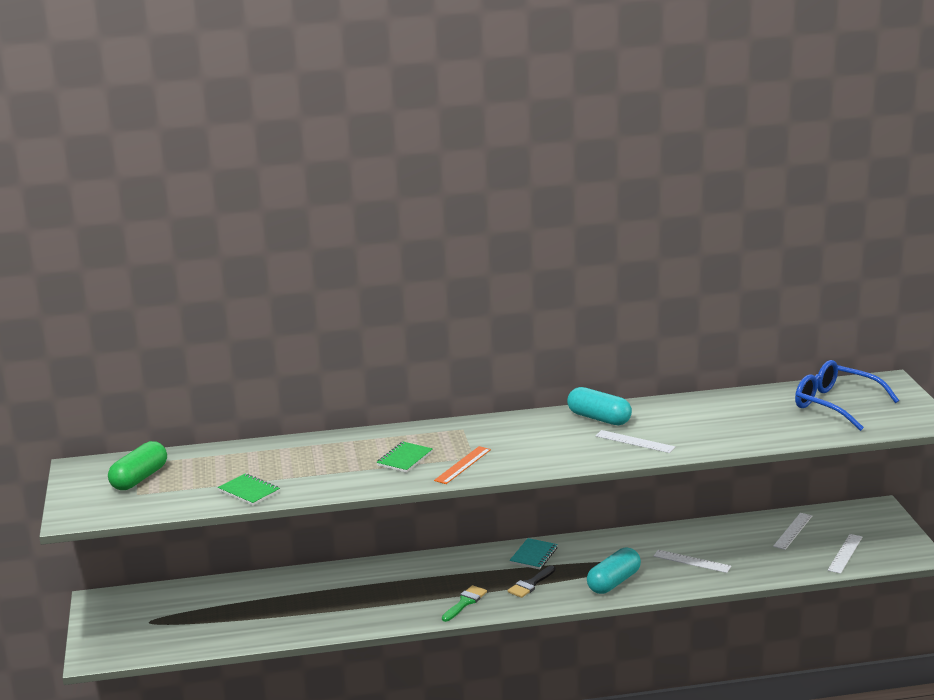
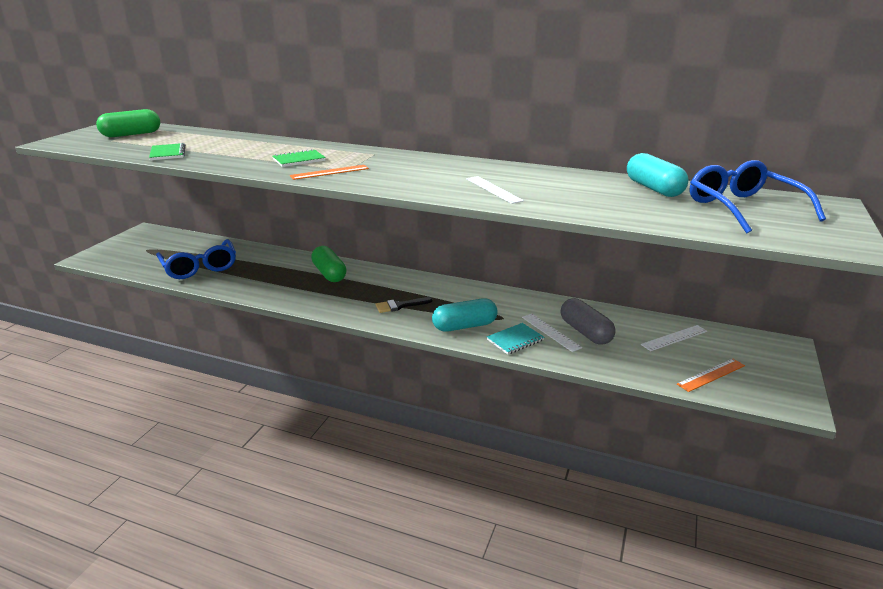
camera: 30 degrees right, 5 degrees up
(255, 619) = (200, 267): none -> blue glasses
(412, 576) = (329, 274): none -> green capsule
(465, 602) = (337, 302): green brush -> none
(533, 555) = (430, 287): turquoise notebook -> turquoise notebook (515, 340)
(599, 418) = (490, 170): turquoise capsule -> turquoise capsule (653, 188)
(719, 551) = (585, 332): none -> grey capsule
(845, 553) = (711, 375): white ruler -> orange ruler

